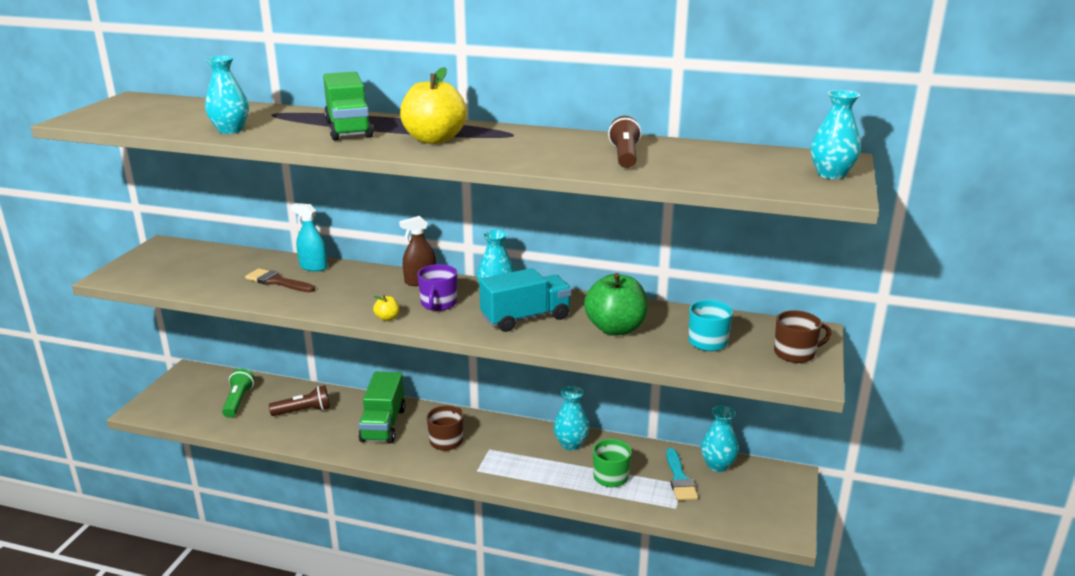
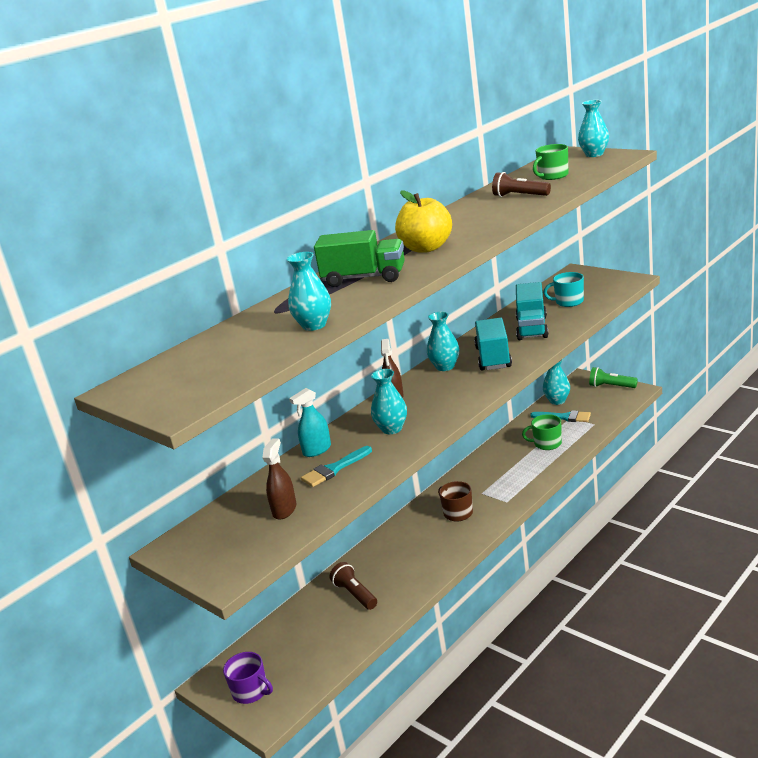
camera: 60 degrees left, 0 degrees up
(210, 275) = (284, 510): none -> brown spray bottle
(238, 401) = (304, 641): green flashlight -> green flashlight (611, 386)
(277, 282) = (334, 469): brown brush -> turquoise brush
(303, 411) = (355, 594): brown flashlight -> brown flashlight turned 45 degrees counterclockwise
(383, 425) = (411, 546): green truck -> none
(387, 318) = (452, 414): yellow apple -> none
(438, 304) = (443, 391): purple mug -> purple mug (251, 691)
(571, 444) = (498, 454): turquoise vase -> turquoise vase (392, 429)
(615, 329) = (532, 328): green apple -> turquoise truck
(716, 163) = (552, 176): none -> green mug
(795, 353) = (599, 279): brown mug -> none

